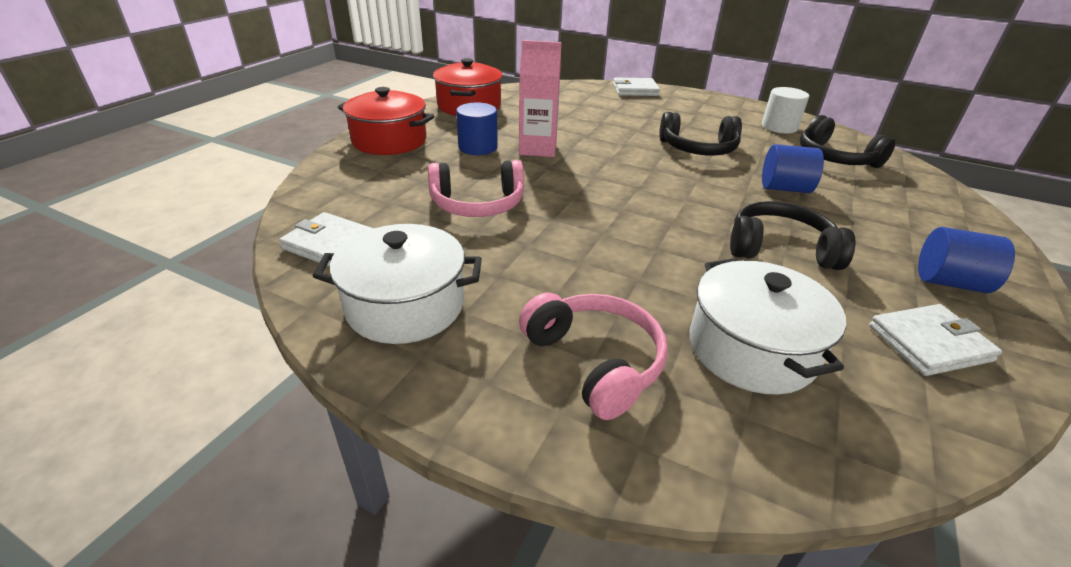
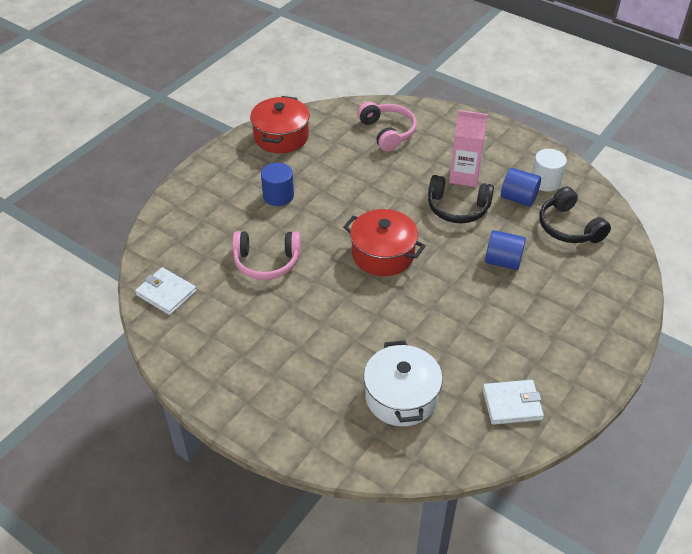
camera: 10 degrees right, 10 degrees up
(389, 141) = (210, 183): red pot -> red pot (383, 254)
(405, 305) = (209, 347): white pot -> none
(537, 149) = (325, 200): pink carton -> pink carton (464, 176)
(595, 361) = (308, 395): pink headphones -> pink headphones (387, 132)
(635, 90) = (438, 116): white wallet -> none
(780, 249) = (463, 322): black headphones -> none
(949, 282) = (562, 361): blue cylinder -> blue cylinder (518, 198)

